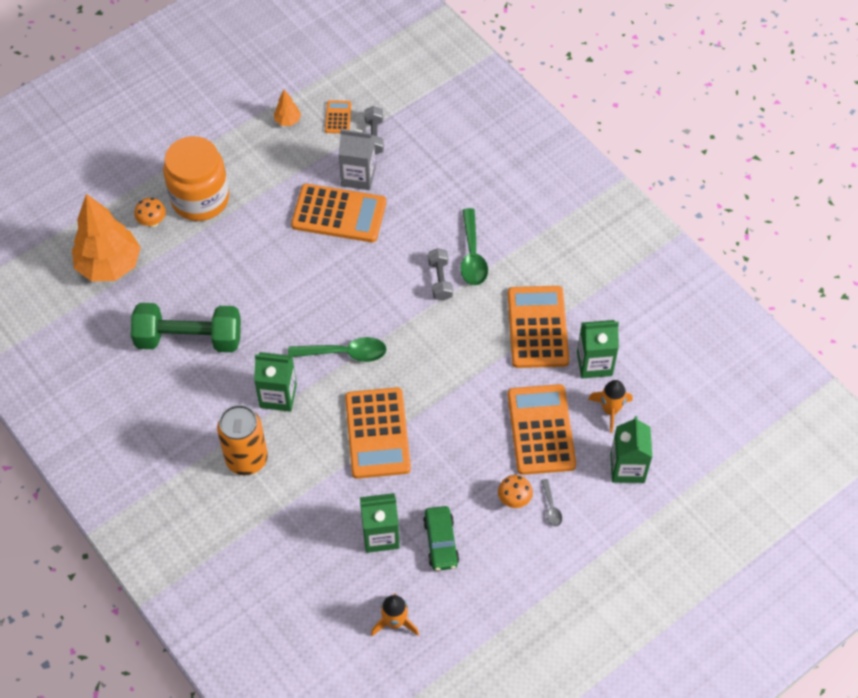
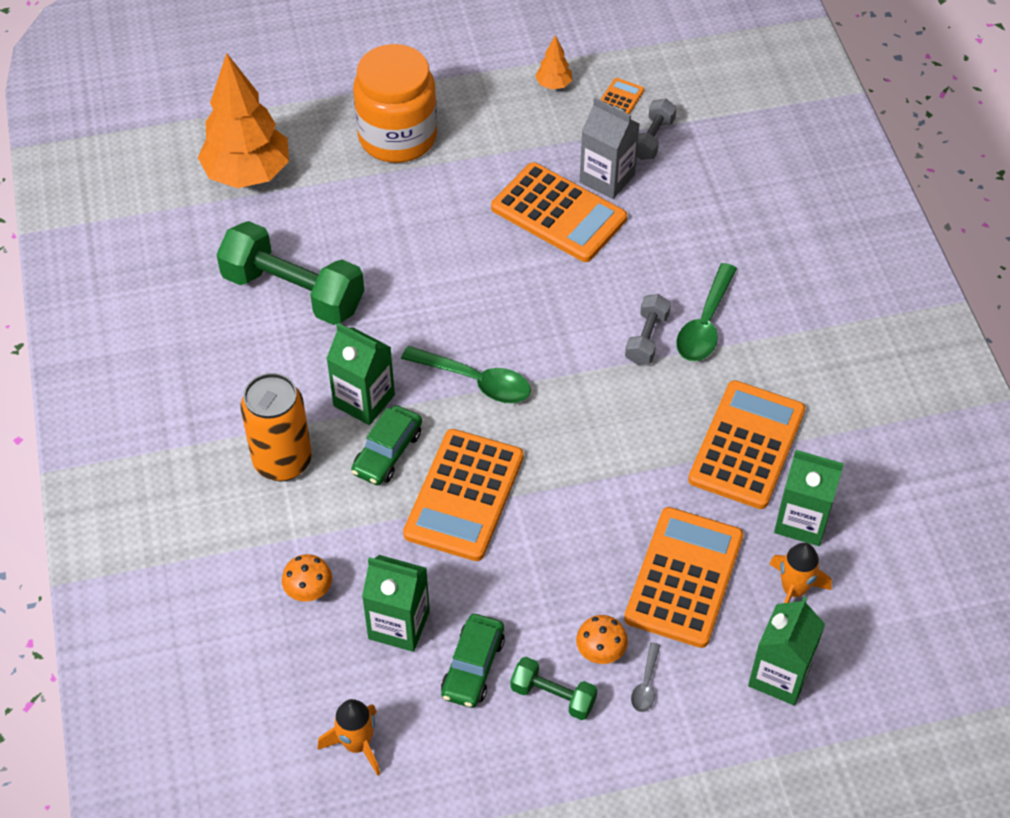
camera: 25 degrees right, 5 degrees down
(152, 222) = (326, 143): orange mushroom -> orange mushroom (309, 592)
(312, 425) = (387, 452): none -> green car
(499, 539) = (553, 696): none -> green dumbbell

